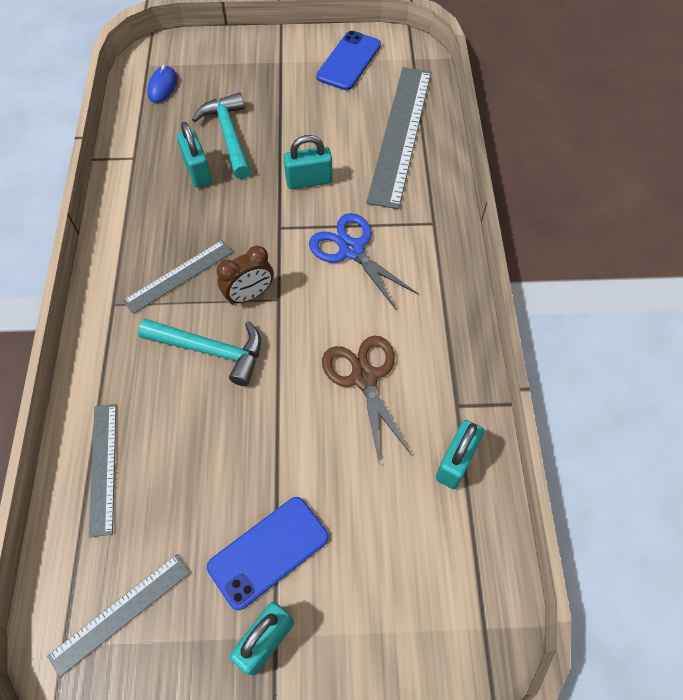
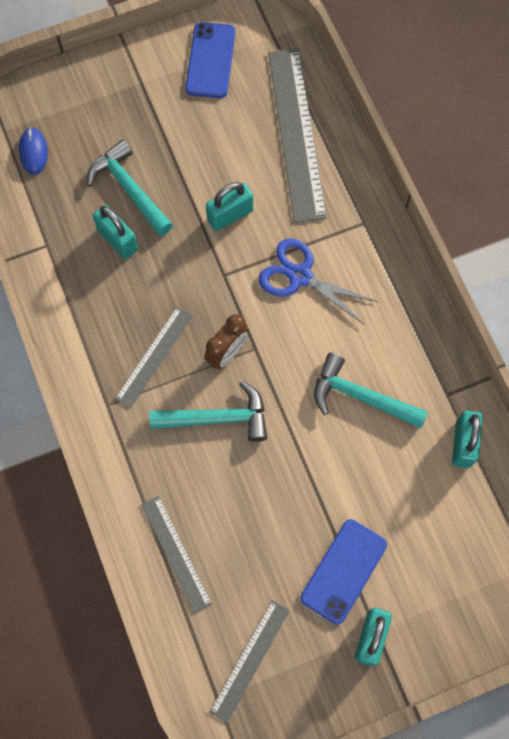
camera: 20 degrees left, 10 degrees up
(364, 377) = (360, 396): brown scissors -> turquoise hammer

